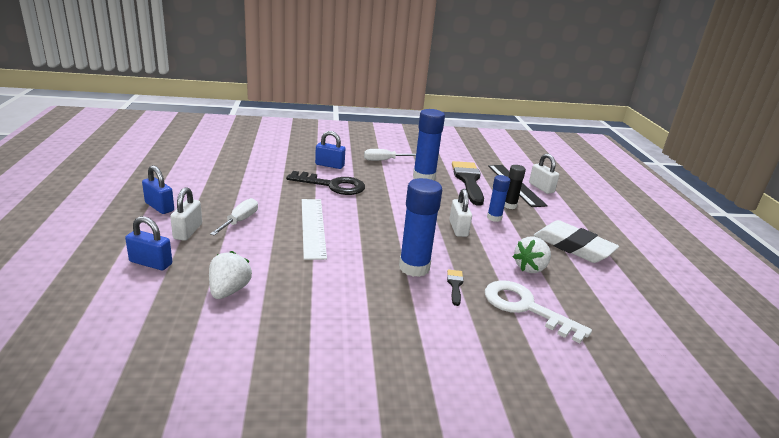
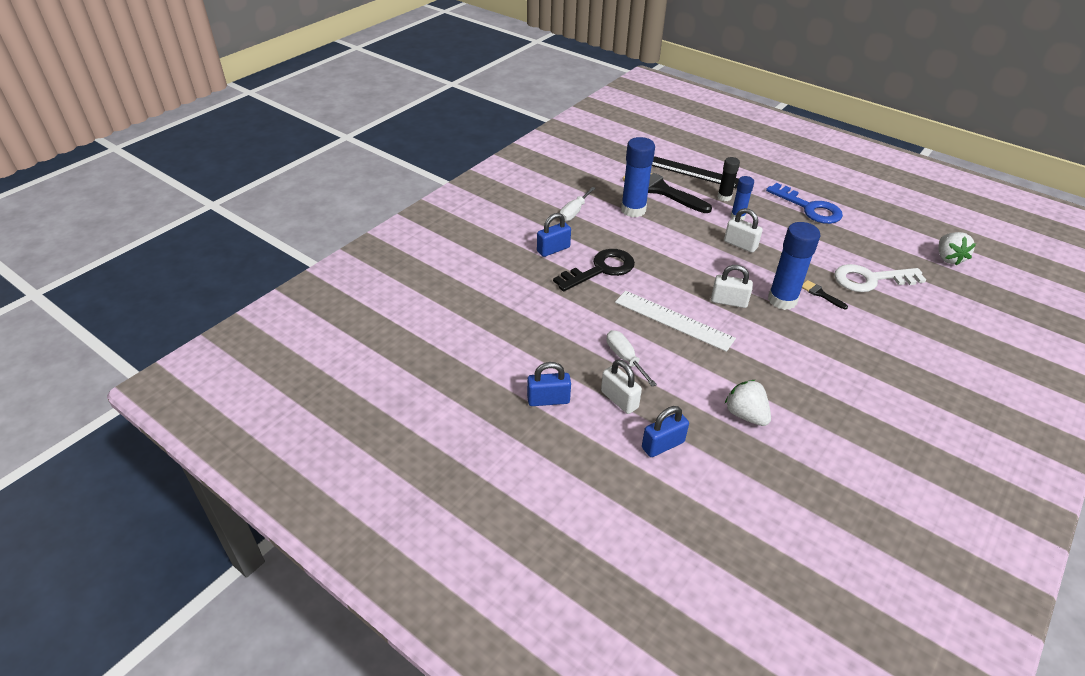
camera: 45 degrees left, 15 degrees up
(530, 268) = (823, 246): white strawberry -> white strawberry (948, 258)
(541, 188) = (708, 163): white padlock -> white padlock (729, 301)
(573, 246) = (809, 208): white eraser -> blue key

